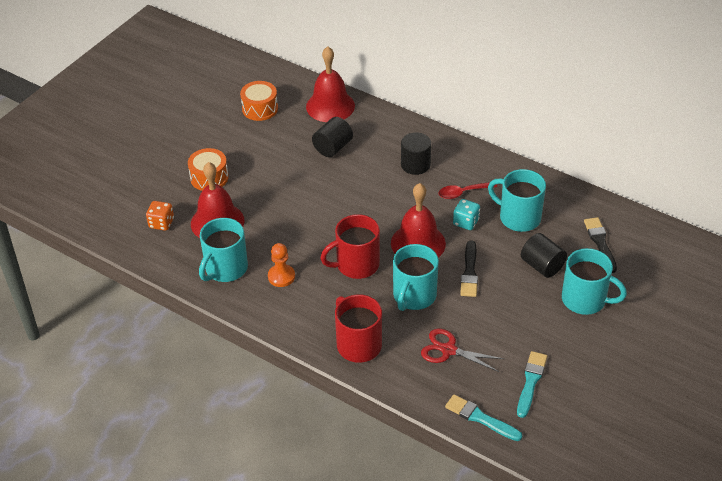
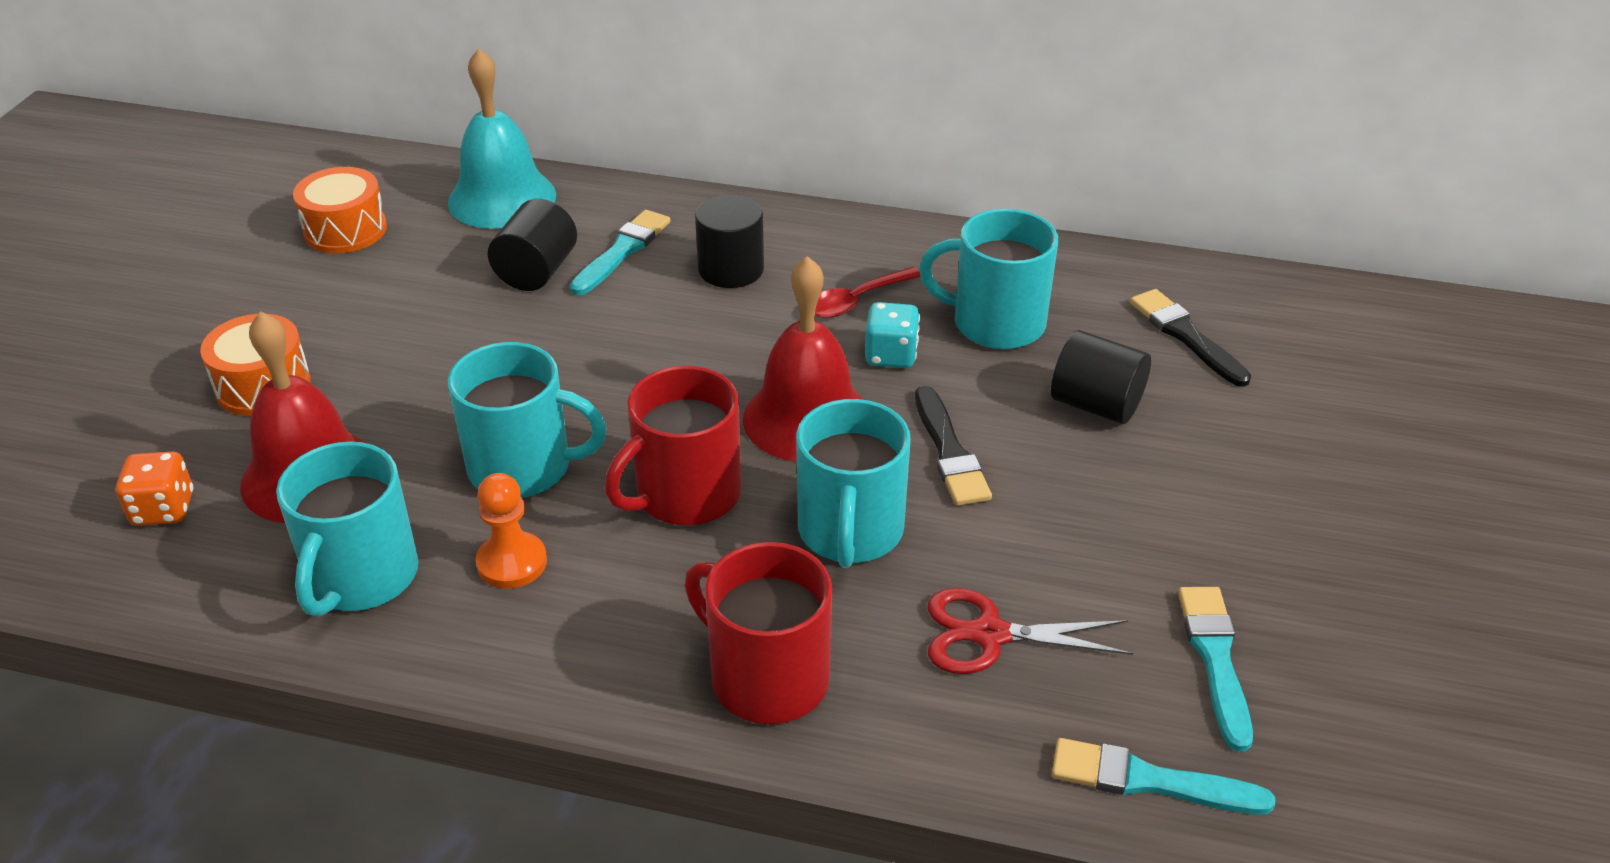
camera: 20 degrees left, 5 degrees down
(330, 106) = (502, 198): red bell -> turquoise bell
(372, 145) = (622, 251): none -> turquoise brush
(585, 300) = (1224, 452): turquoise mug -> turquoise mug (523, 468)

